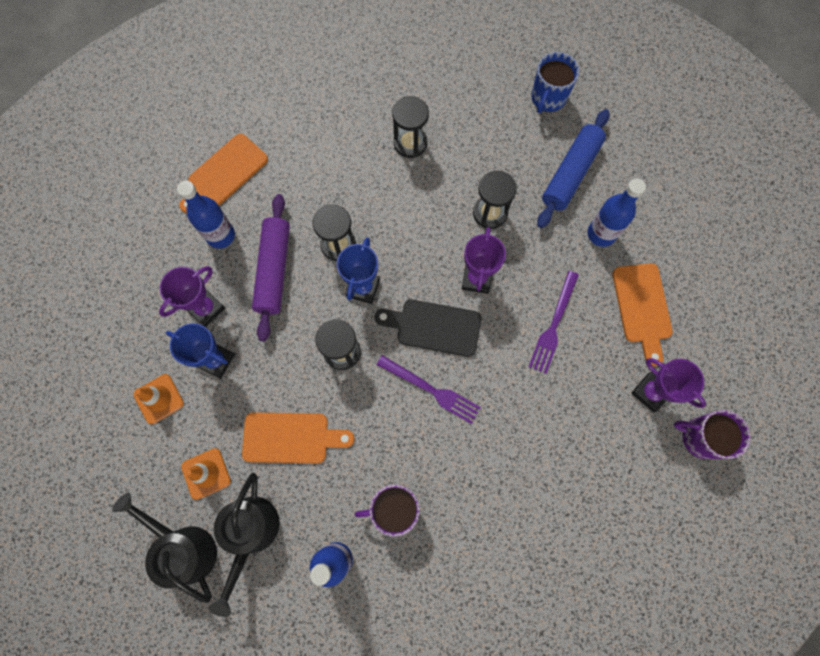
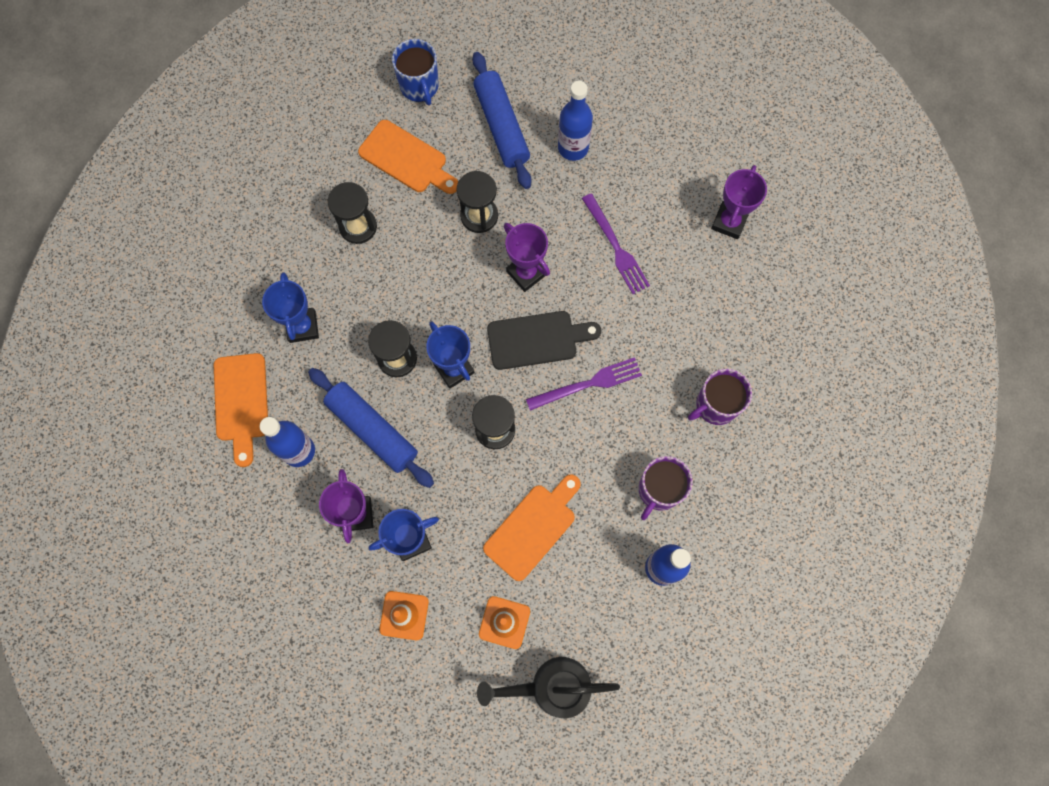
camera: 50 degrees left, 0 degrees up
(250, 533) = (585, 622): black watering can -> none
(274, 270) = (372, 430): purple rolling pin -> blue rolling pin
(309, 167) = (302, 326): none -> blue trophy
(433, 327) = (537, 339): black cutting board -> black cutting board turned 150 degrees counterclockwise
(642, 308) = (659, 170): orange cutting board -> orange cutting board (406, 159)
(650, 392) = (729, 222): purple trophy -> purple trophy turned 60 degrees counterclockwise
(700, 437) = (792, 217): purple mug -> purple mug (715, 405)

